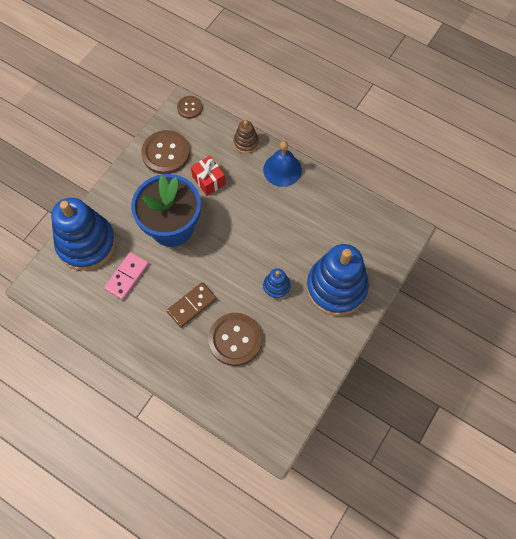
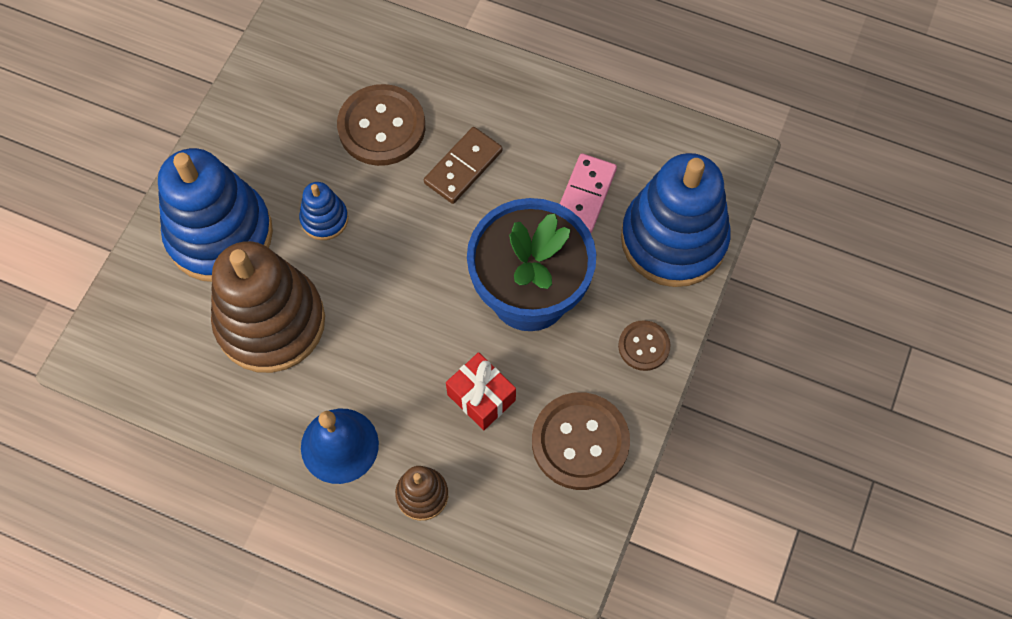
camera: 170 degrees right, 0 degrees up
(189, 108) = (558, 560): brown button -> brown button (644, 346)
(311, 234) = (271, 322): none -> brown stacking toy

